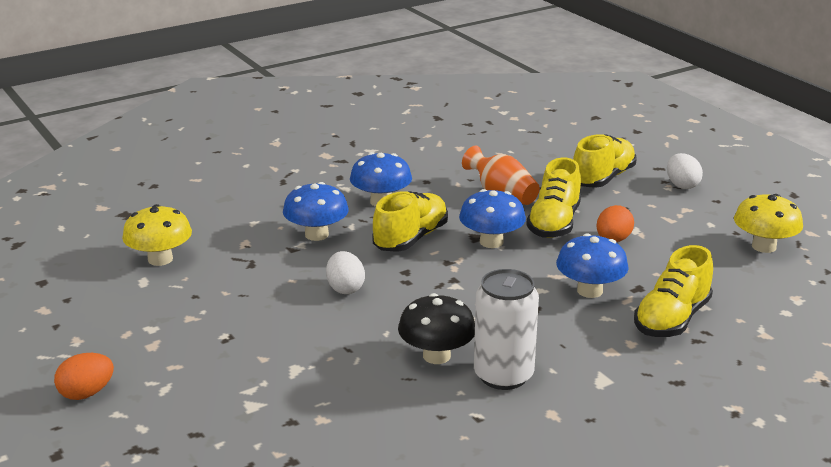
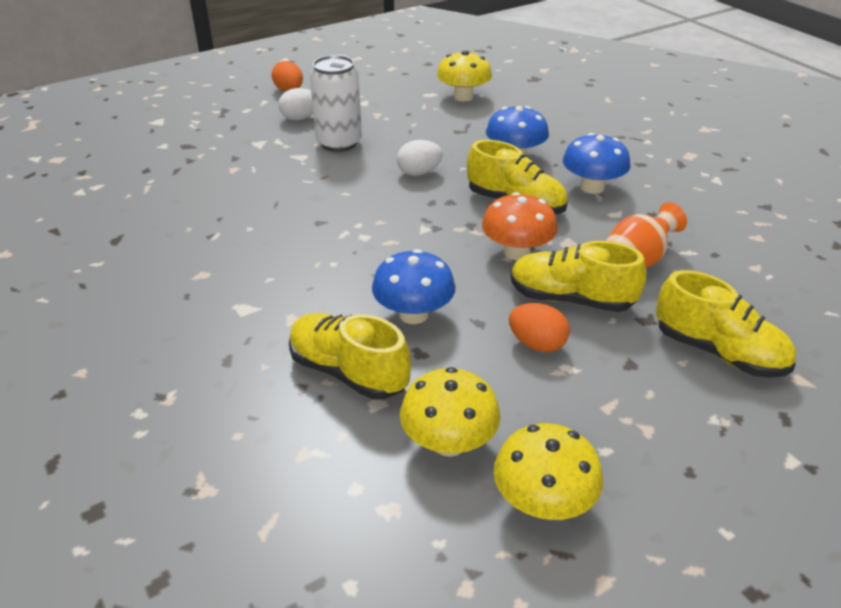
camera: 90 degrees right, 10 degrees up
(436, 356) = (305, 217): black mushroom -> none
(491, 242) = (517, 252): blue mushroom -> orange mushroom
(503, 375) = (267, 250): white can -> white can (339, 143)
(682, 185) = (731, 436): white egg -> white egg (300, 118)
(728, 277) = (449, 442): none -> yellow mushroom

